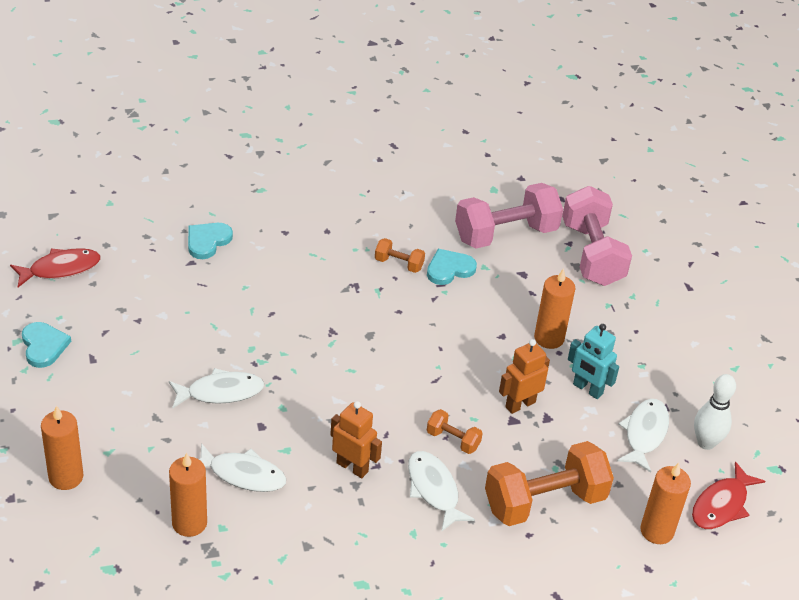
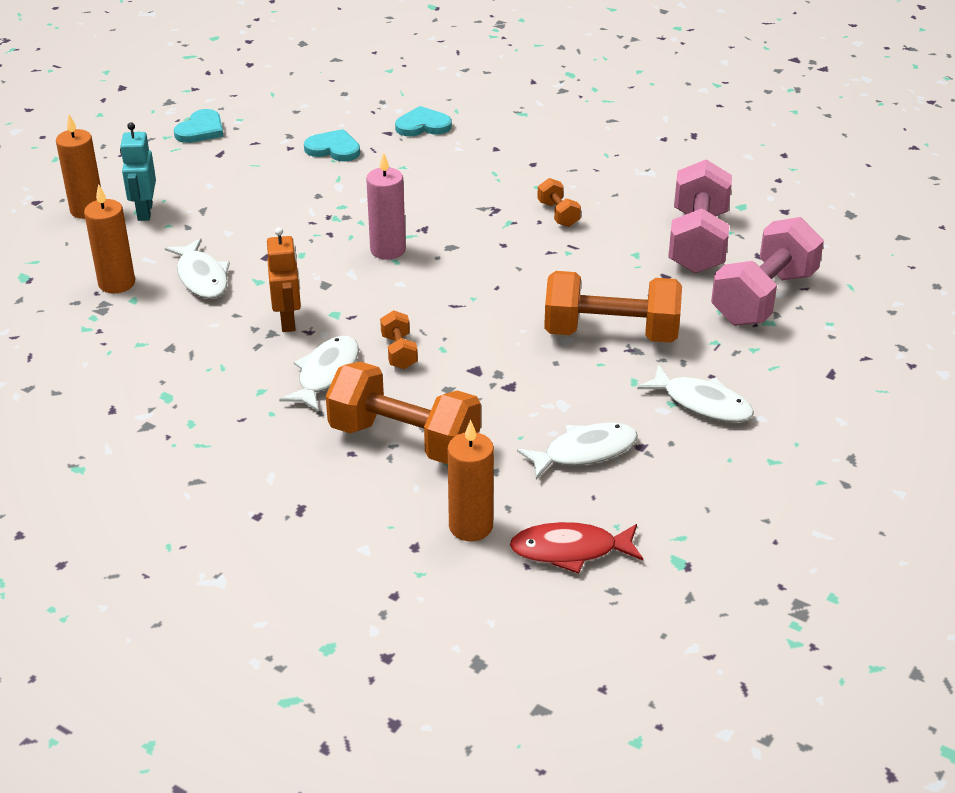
camera: 50 degrees right, 5 degrees down
(60, 269) = (288, 92): red fish -> none
(220, 392) = (272, 220): white fish -> white fish (702, 403)
(334, 365) = (388, 250): none -> pink candle
(449, 269) = (599, 239): turquoise heart -> turquoise heart (333, 149)
(505, 234) = (697, 242): pink dumbbell -> pink dumbbell turned 75 degrees clockwise
(520, 404) = (501, 363): orange robot -> none
(549, 338) = (611, 333): orange candle -> orange dumbbell
(587, 389) = (584, 389): turquoise robot -> turquoise robot (144, 212)
(706, 443) = (637, 496): white bowling pin -> none

